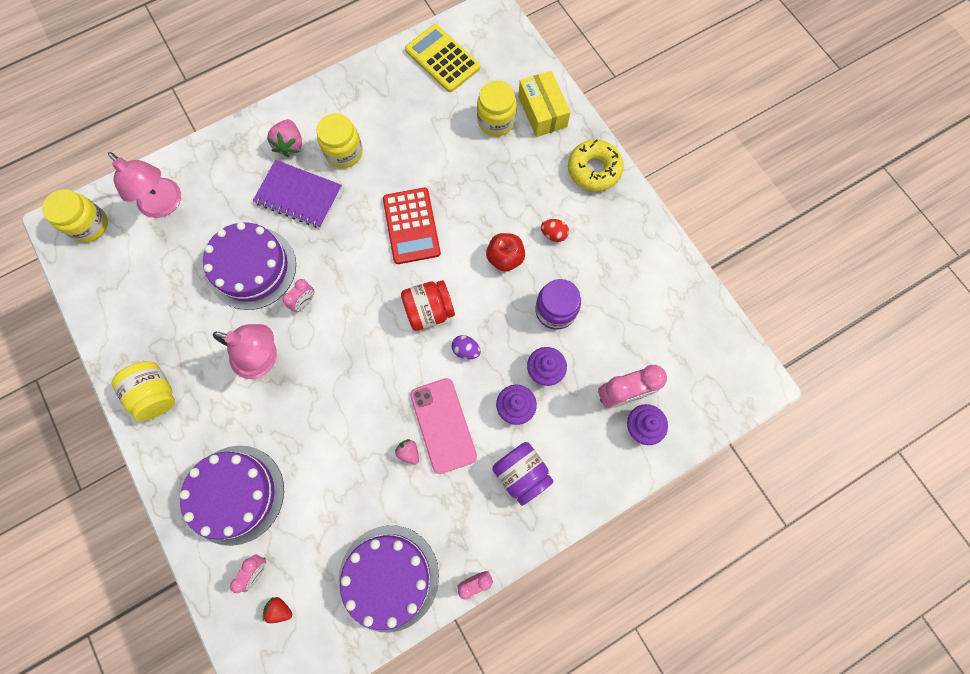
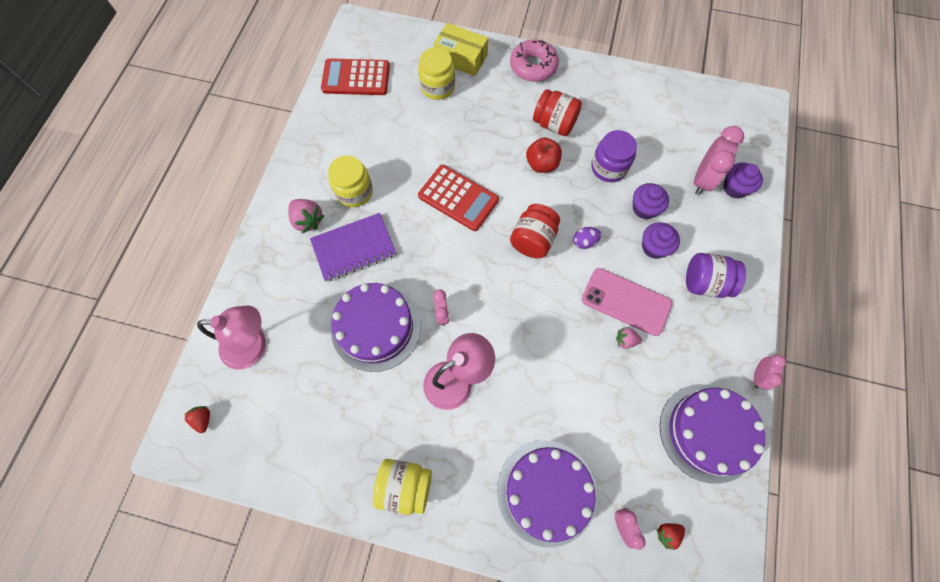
camera: 45 degrees left, 5 degrees down
(89, 225) = (203, 419): yellow jar -> red strawberry
(442, 59) = (356, 78): yellow calculator -> red calculator
(553, 234) = (554, 124): red egg -> red jar
(594, 170) = (533, 66): yellow donut -> pink donut

